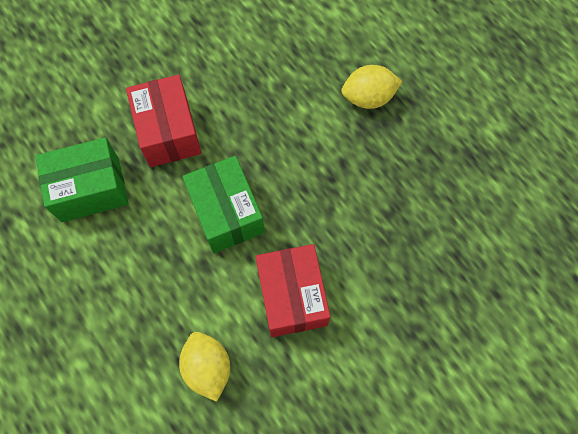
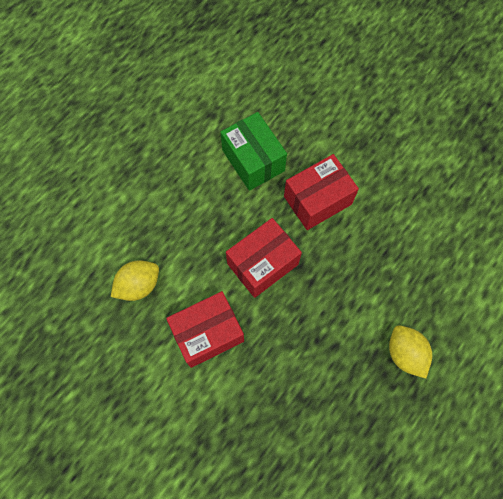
camera: 75 degrees right, 0 degrees up
(226, 213) = (262, 264): green box -> red box

